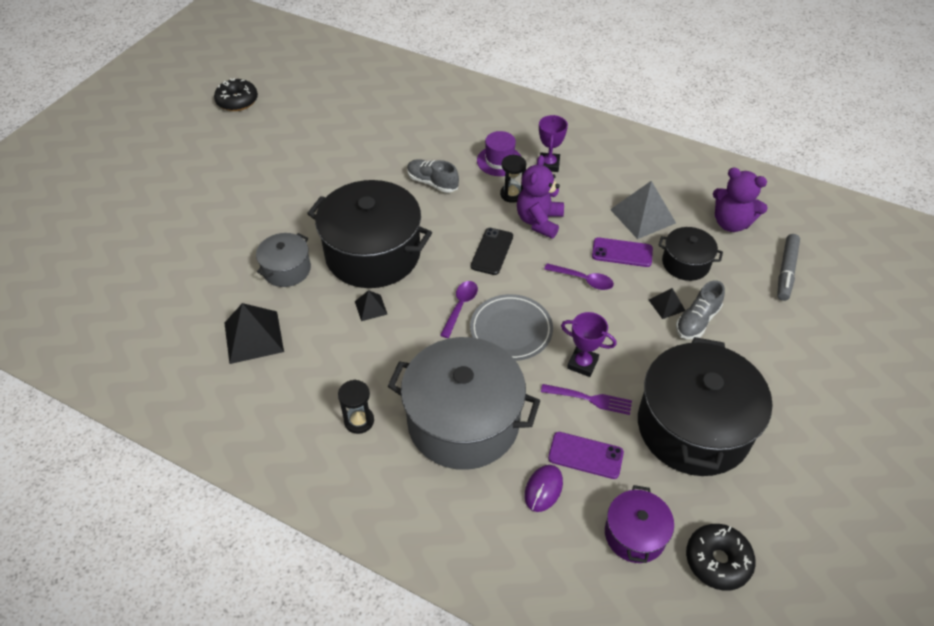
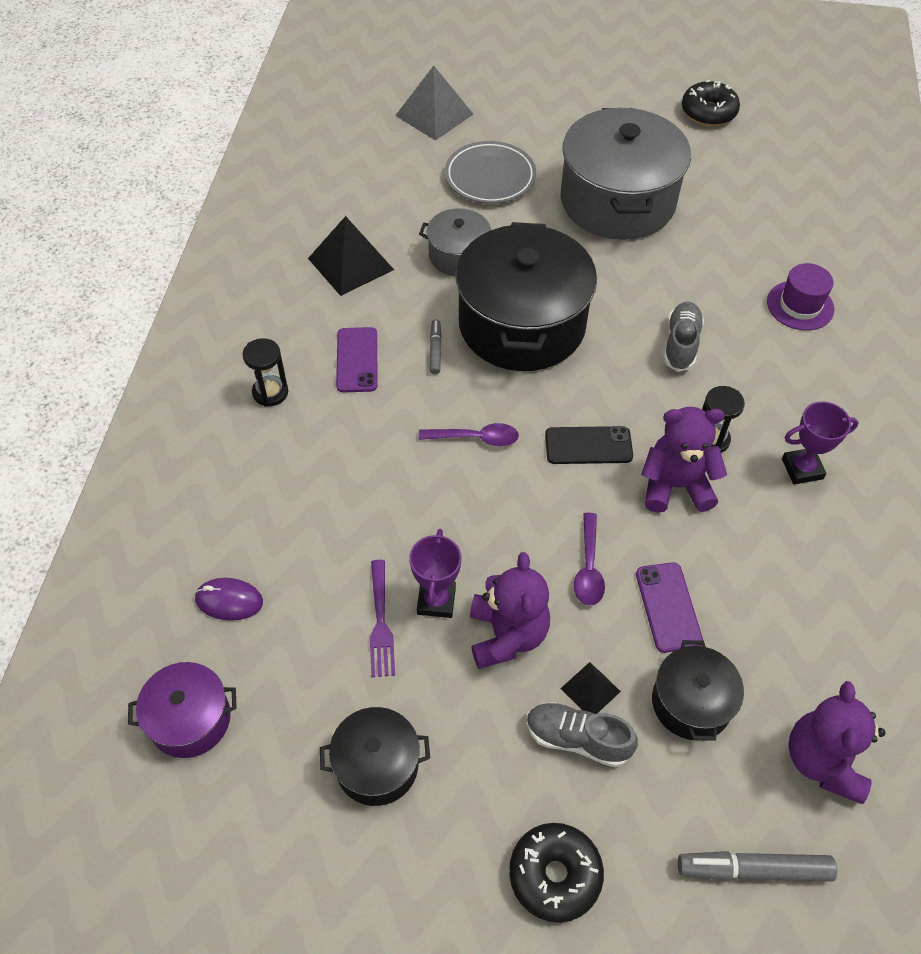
camera: 70 degrees right, 5 degrees up
(370, 307) = (435, 350): black pyramid -> grey marker
(463, 421) = (301, 491): grey pot -> grey pot (617, 201)
(499, 161) = (771, 406): purple hat -> purple hat (800, 305)
(511, 330) = (459, 504): grey plate -> grey plate (490, 177)
(585, 455) = (291, 637): purple phone -> purple phone (357, 360)
(619, 334) = (507, 635): none -> purple teddy bear
(642, 216) = (763, 620): grey pyramid -> grey pyramid (434, 114)
(693, 427) = (377, 765): black pot -> black pot, size x0.50
(717, 561) = (173, 830): black donut -> black donut (554, 875)

